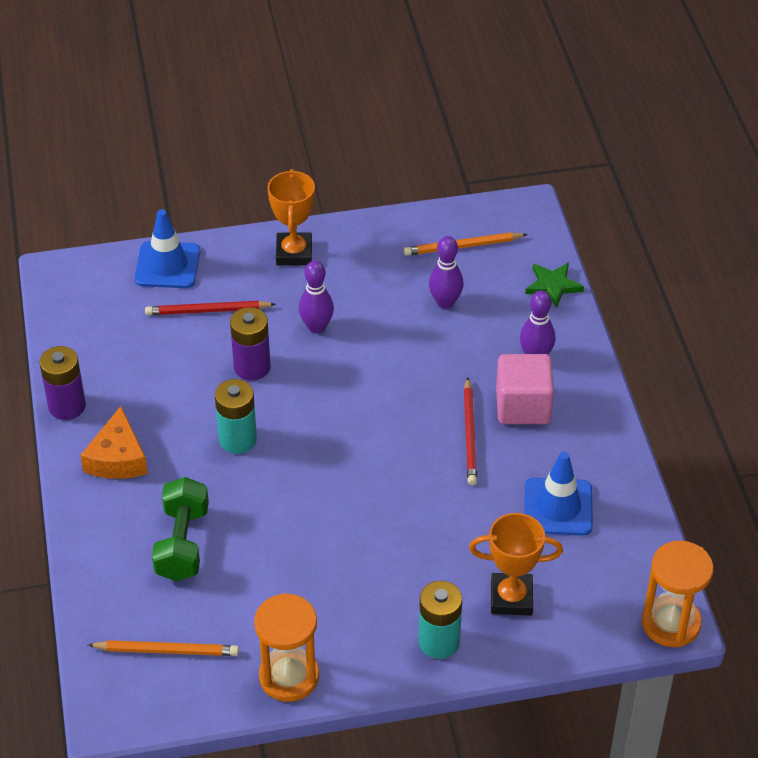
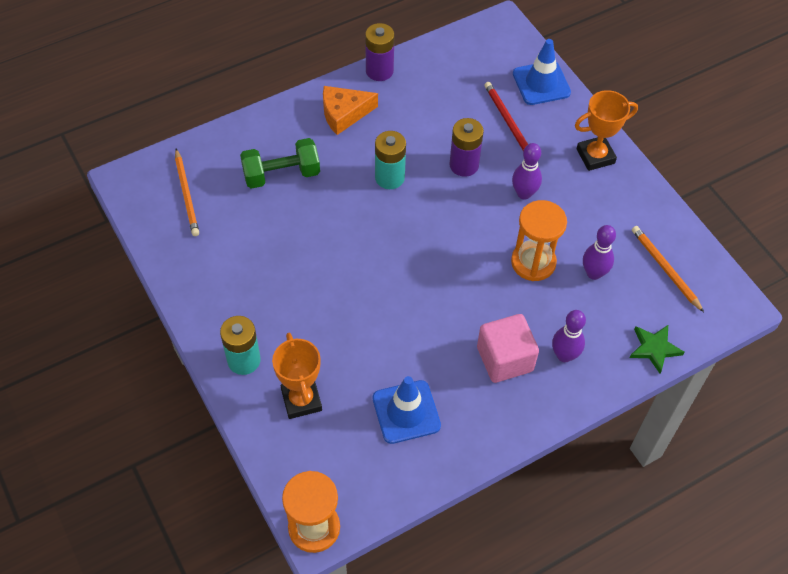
camera: 70 degrees right, 10 degrees up
(289, 676) = (185, 272): orange hourglass -> orange hourglass (533, 262)
(470, 434) = (458, 328): red pencil -> none

